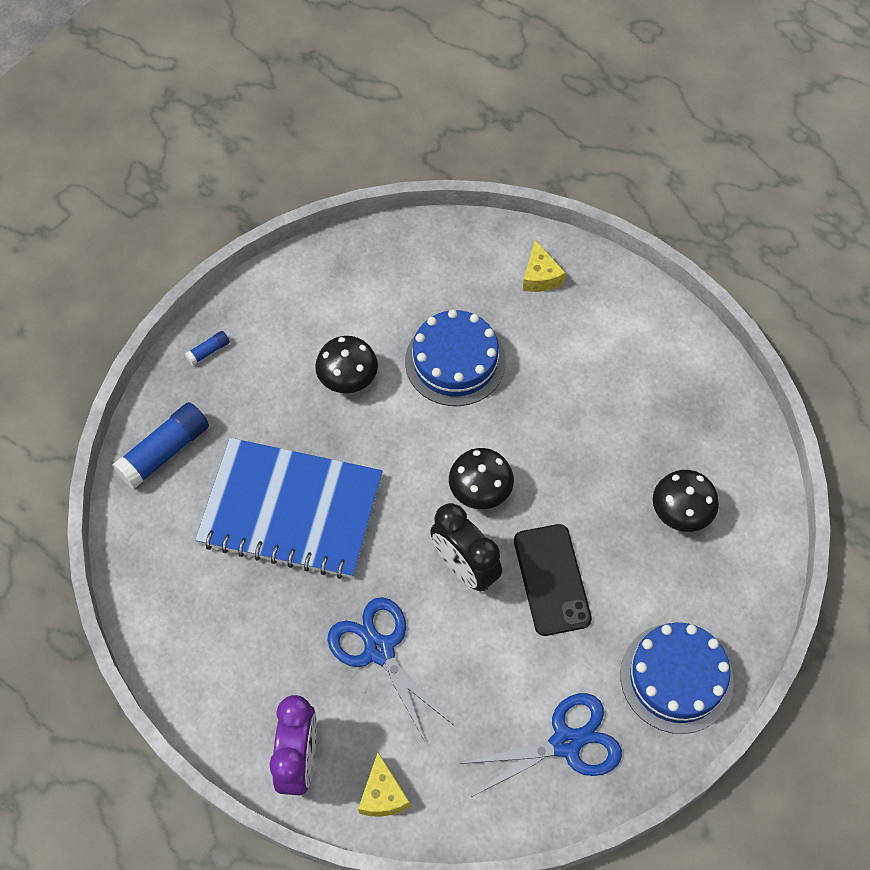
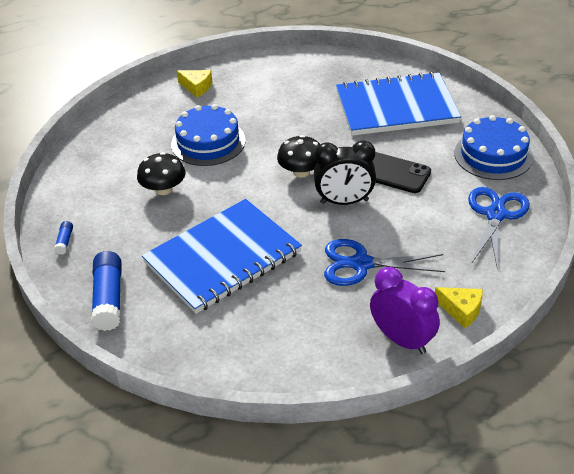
camera: 50 degrees left, 20 degrees down
(681, 511) = (396, 107): black mushroom -> blue notebook

